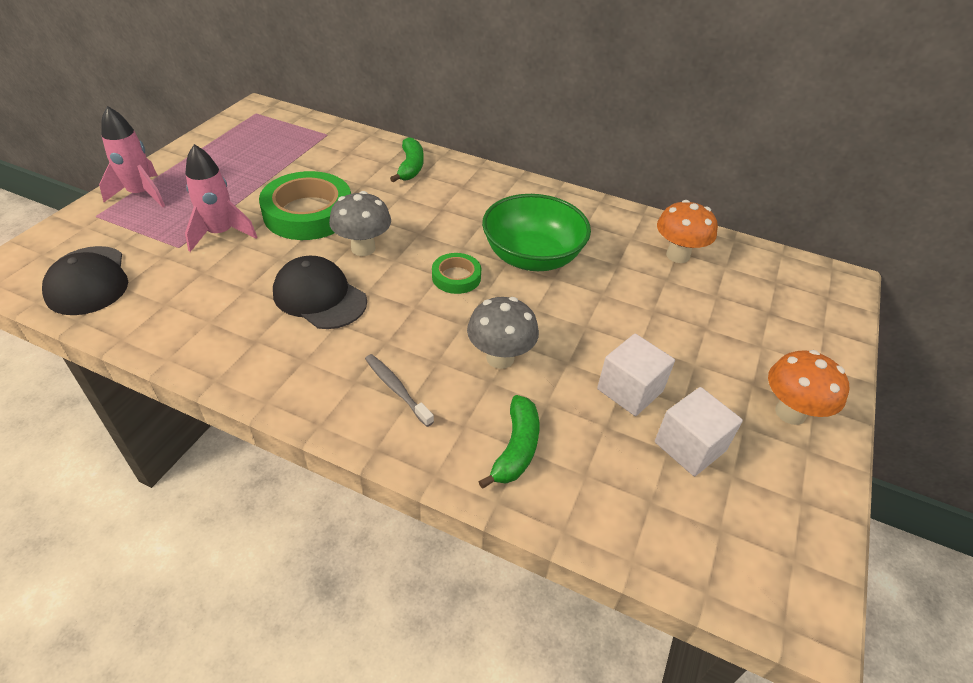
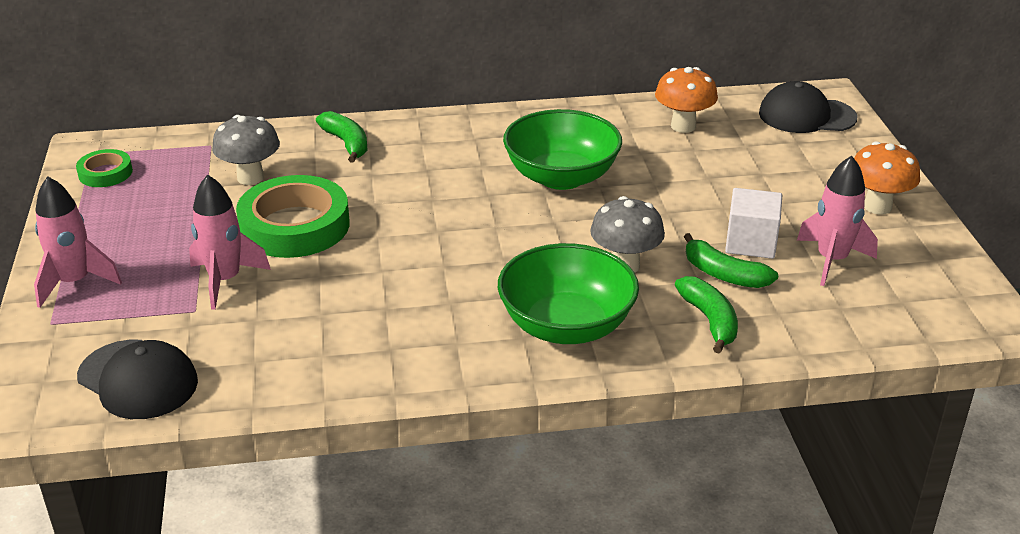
camera: 30 degrees left, 10 degrees down
(319, 297) = (405, 290): black cap -> black cap (806, 115)
(363, 248) = (393, 233): grey mushroom -> grey mushroom (250, 177)
(396, 389) = (566, 326): grey toothbrush -> green bowl
(456, 277) = (513, 221): green tape -> green tape (105, 173)
(574, 409) = (723, 274): none -> green banana
(690, 446) = (831, 260): white cube -> pink rocket

